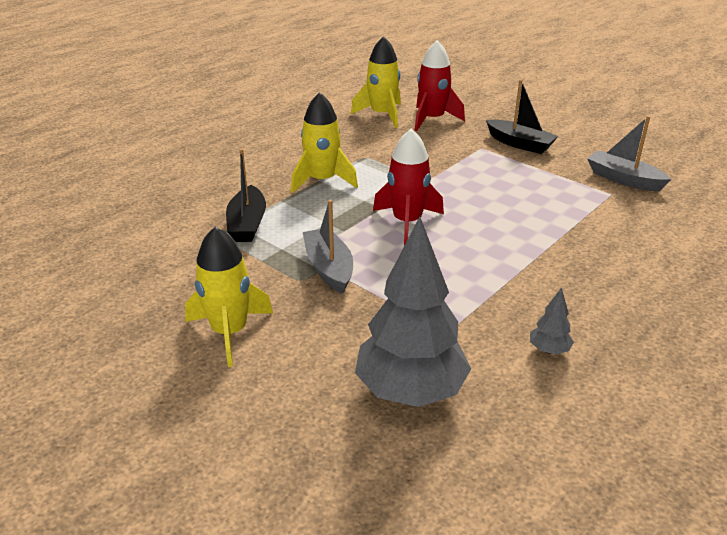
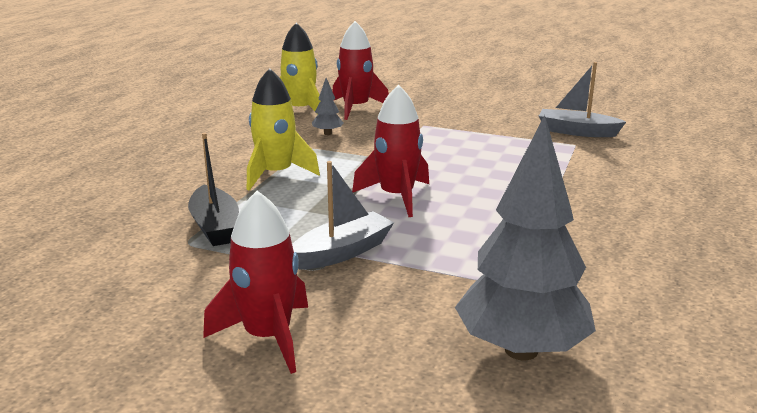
camera: 20 degrees left, 10 degrees down
(230, 332) = (268, 337): yellow rocket -> red rocket
(329, 268) = (342, 252): grey boat -> grey boat turned 90 degrees clockwise
(520, 144) = (458, 117): black boat -> none
(548, 350) = (628, 282): grey tree -> grey tree (327, 133)

